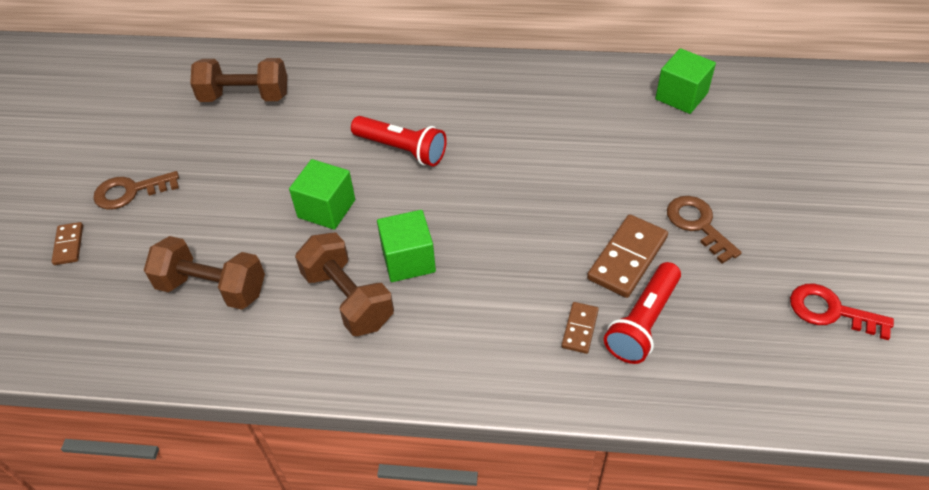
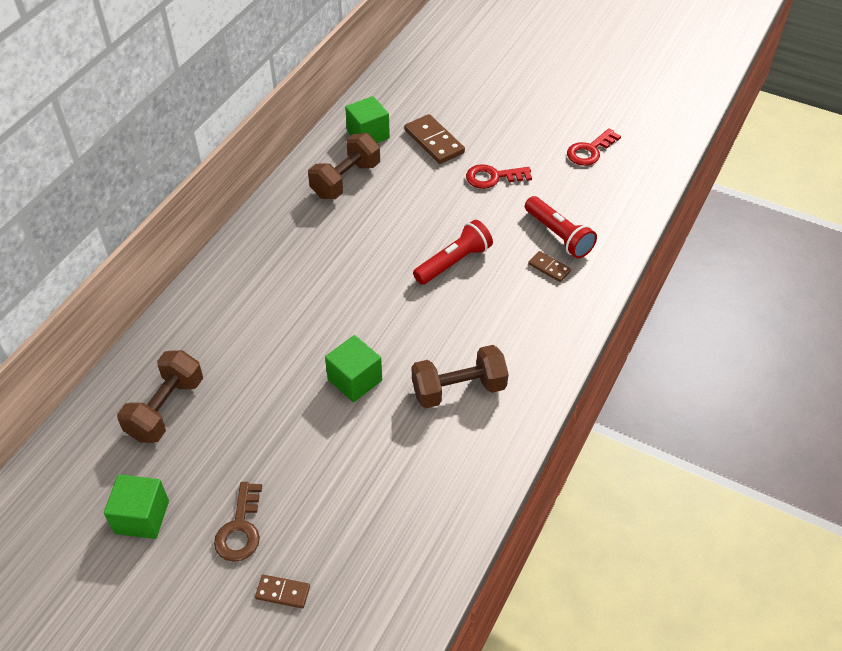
camera: 70 degrees left, 0 degrees up
(212, 288) = (400, 480): brown dumbbell -> brown dumbbell (346, 180)
(402, 149) = (317, 312): red flashlight -> red flashlight (454, 262)
(408, 260) = (440, 342): green cube -> green cube (142, 517)
(627, 258) = (503, 222): brown domino -> brown domino (434, 141)
(698, 224) = (493, 177): brown key -> red key

